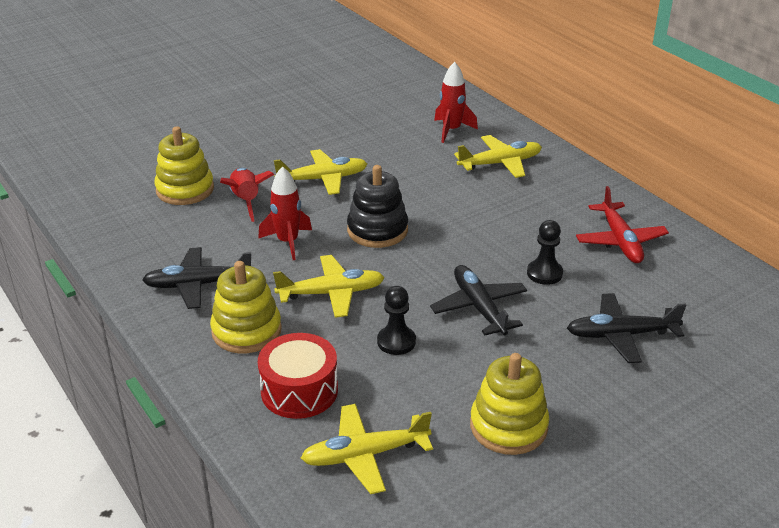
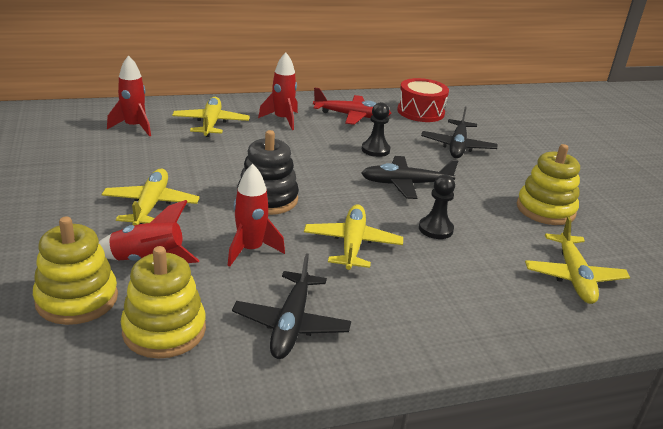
camera: 75 degrees left, 5 degrees down
(246, 331) = (389, 305): yellow stacking toy -> yellow stacking toy (164, 330)
(299, 390) = (488, 292): red drum -> red drum (420, 112)
(556, 199) = (282, 120): none -> red rocket

